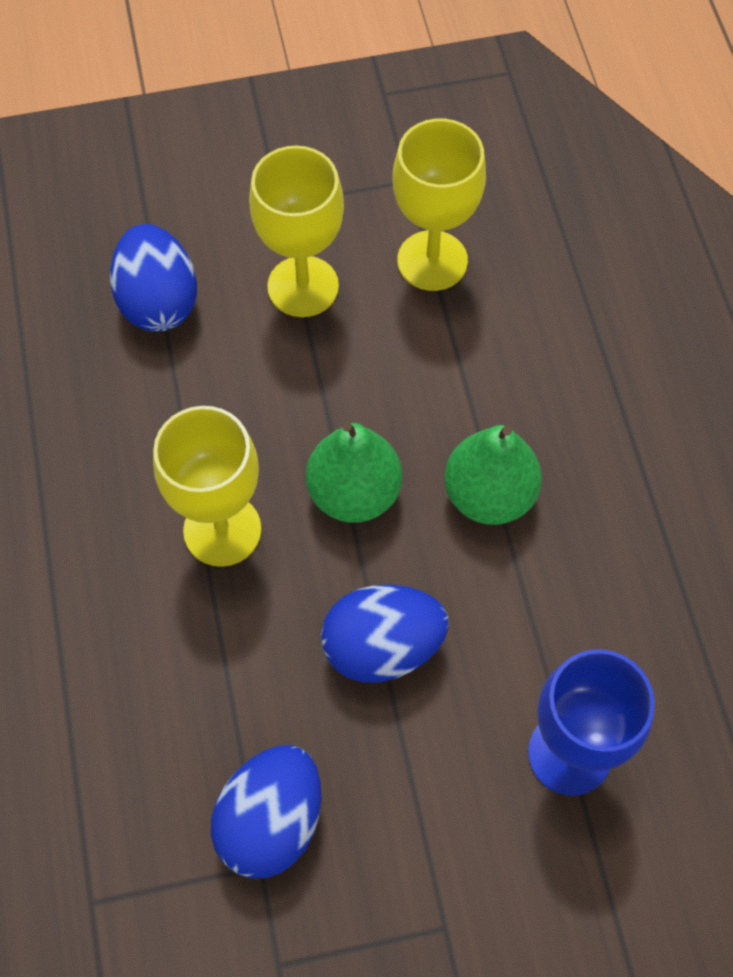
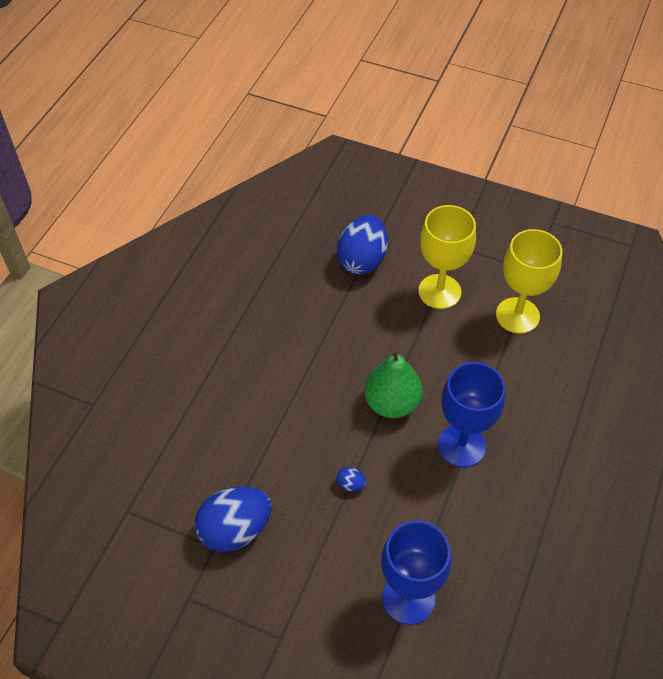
camera: 35 degrees right, 10 degrees down
(222, 530) = (313, 382): yellow goblet -> none
(382, 647) = (350, 484): blue egg -> blue egg, size x0.41
(489, 495) = (461, 446): green pear -> blue goblet

